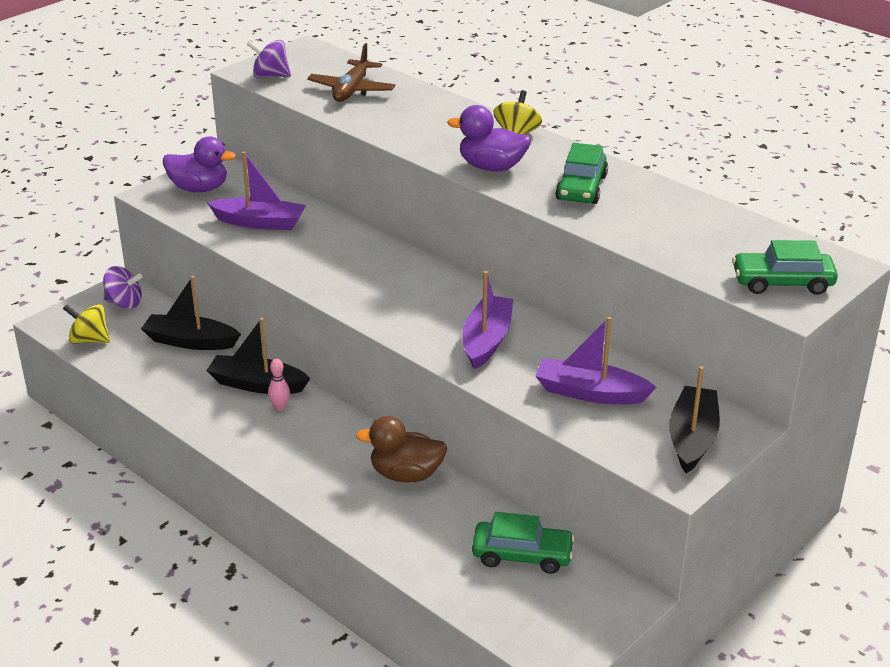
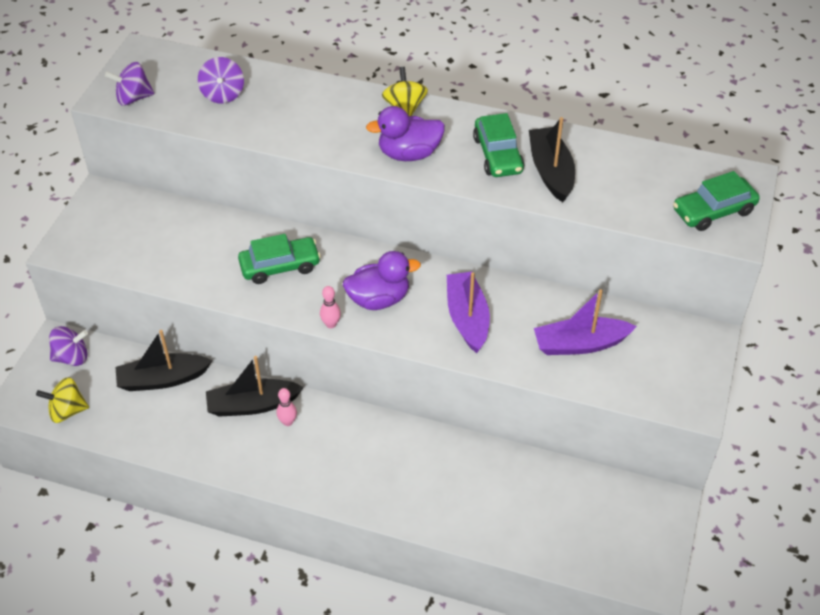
camera: 25 degrees left, 15 degrees up
(199, 188) = (104, 228): purple duck -> purple duck (379, 299)
(260, 222) = (188, 251): purple boat -> none
(347, 308) = (331, 324): none -> pink bowling pin
(352, 90) = (223, 94): brown plane -> purple spinning top
(406, 474) = (434, 451): brown duck -> none
(522, 555) = (569, 494): green car -> green car (280, 266)
(692, 438) = (680, 362): black boat -> black boat (551, 171)

